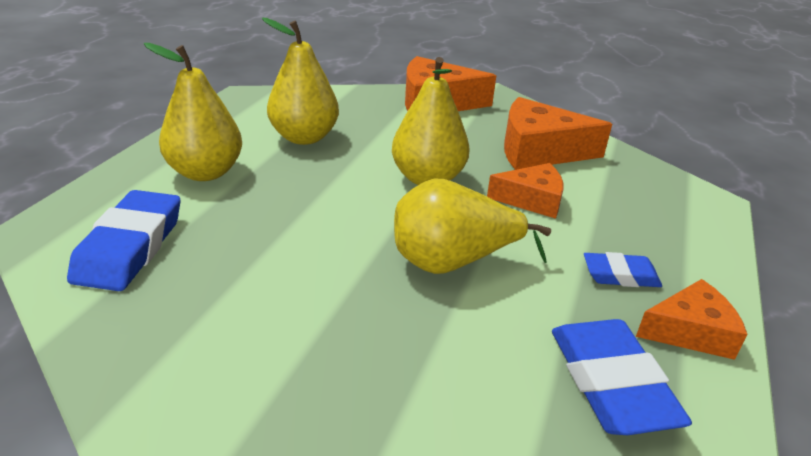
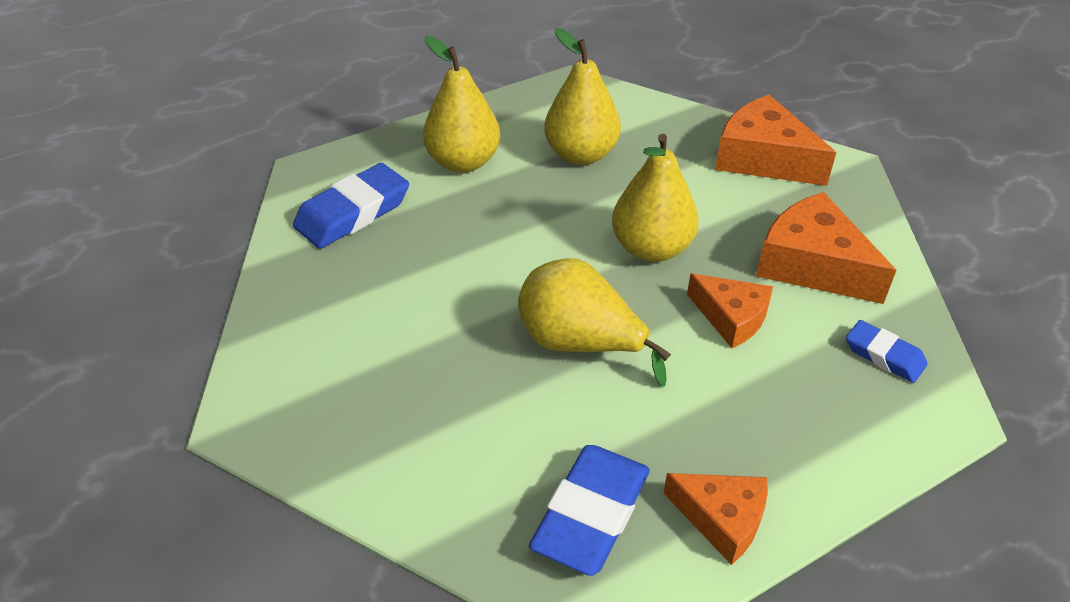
camera: 40 degrees right, 10 degrees up
(620, 275) = (723, 435): blue eraser -> blue eraser (884, 355)

